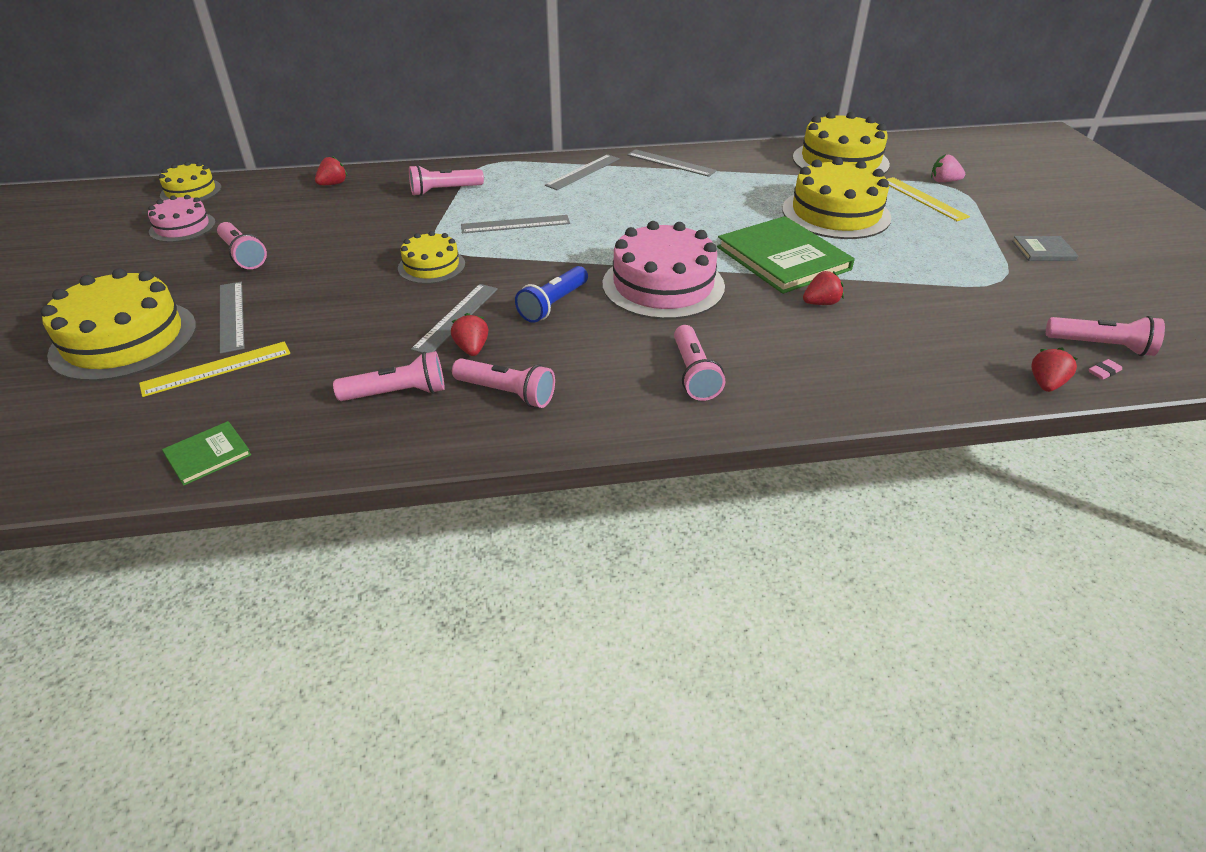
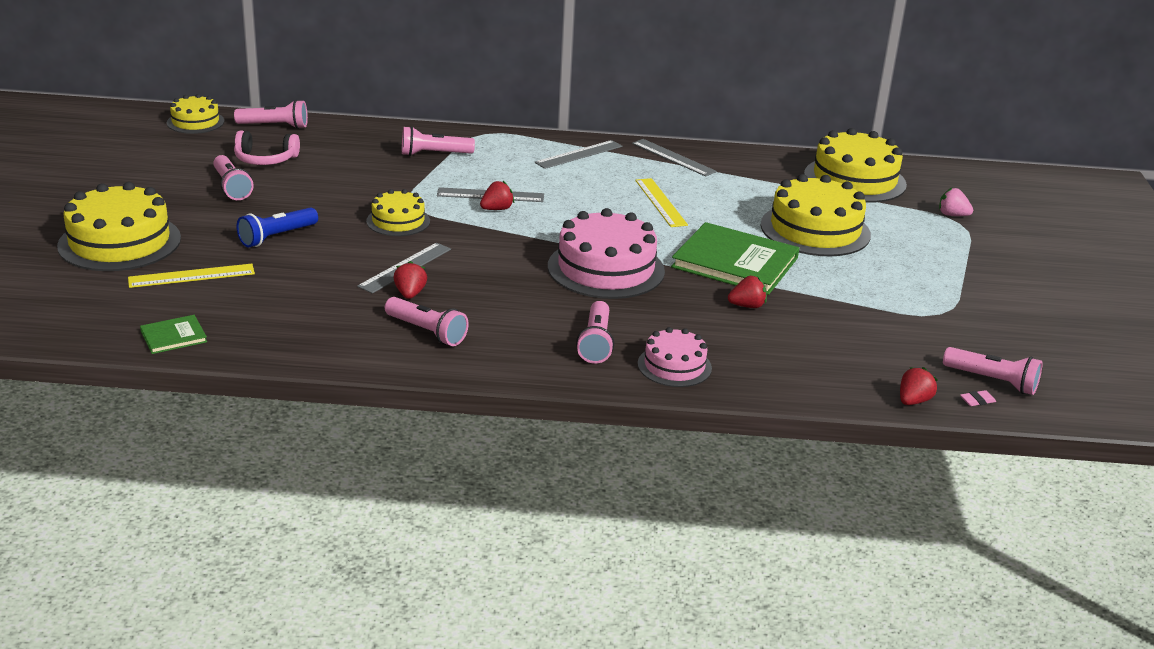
camera: 10 degrees right, 10 degrees down
(182, 227) = (182, 154): pink cake -> pink cake (674, 366)
(231, 316) = (211, 237): grey ruler -> none
(273, 220) = (265, 159): none -> pink headphones
(333, 184) = (329, 133): red strawberry -> red strawberry (497, 209)
(397, 393) = (335, 317): pink flashlight -> pink flashlight (275, 126)
(553, 304) = (496, 270): blue flashlight -> blue flashlight (276, 237)
(783, 258) = (735, 262): green book -> green book turned 45 degrees counterclockwise
(923, 198) = (917, 229): yellow ruler -> yellow ruler (660, 202)
(1043, 251) = (1005, 294): grey book -> none

